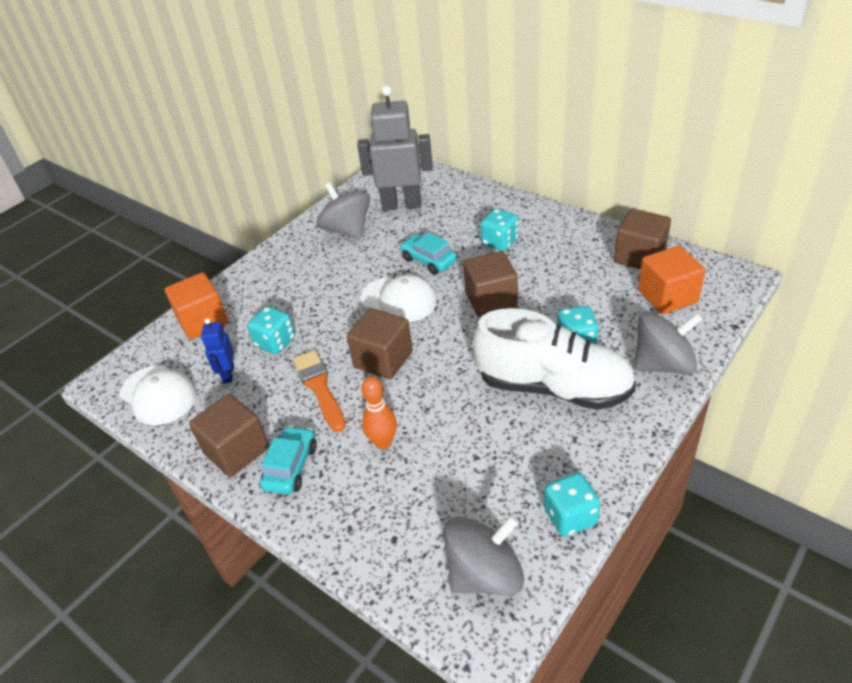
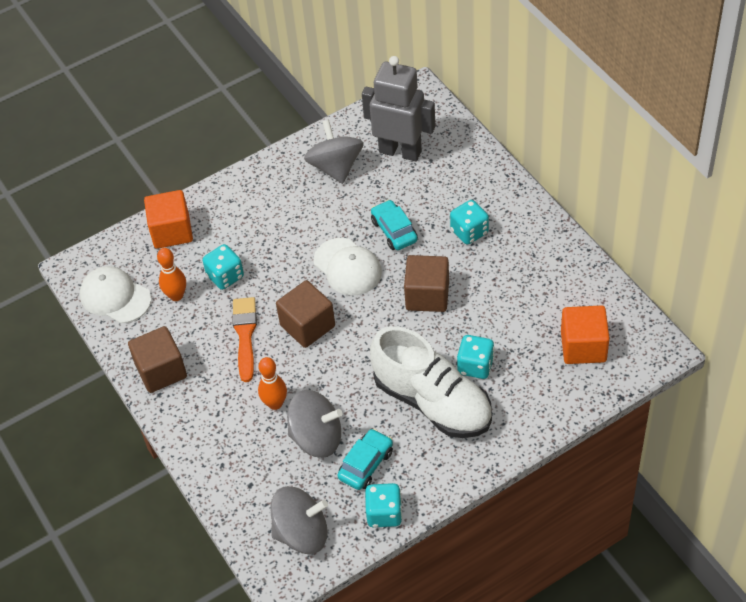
camera: 20 degrees right, 10 degrees up
(158, 395) = (115, 297): white cap -> white cap turned 150 degrees clockwise
(228, 374) = (176, 296): blue robot -> orange bowling pin
(291, 467) = (197, 400): turquoise car -> turquoise car (366, 464)
(639, 256) = (587, 294): brown cube -> none
(663, 364) = (535, 412): grey spinning top -> grey spinning top (316, 437)

